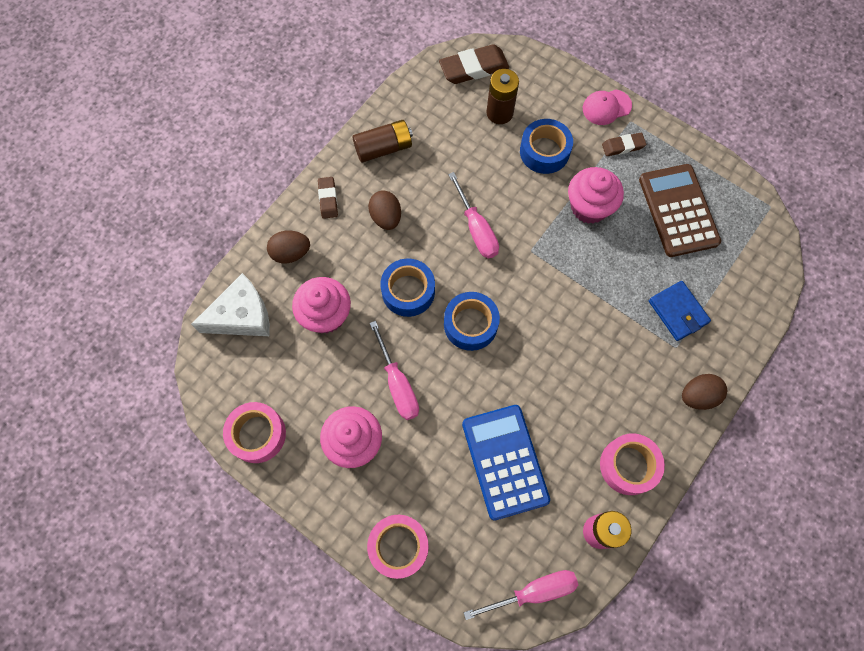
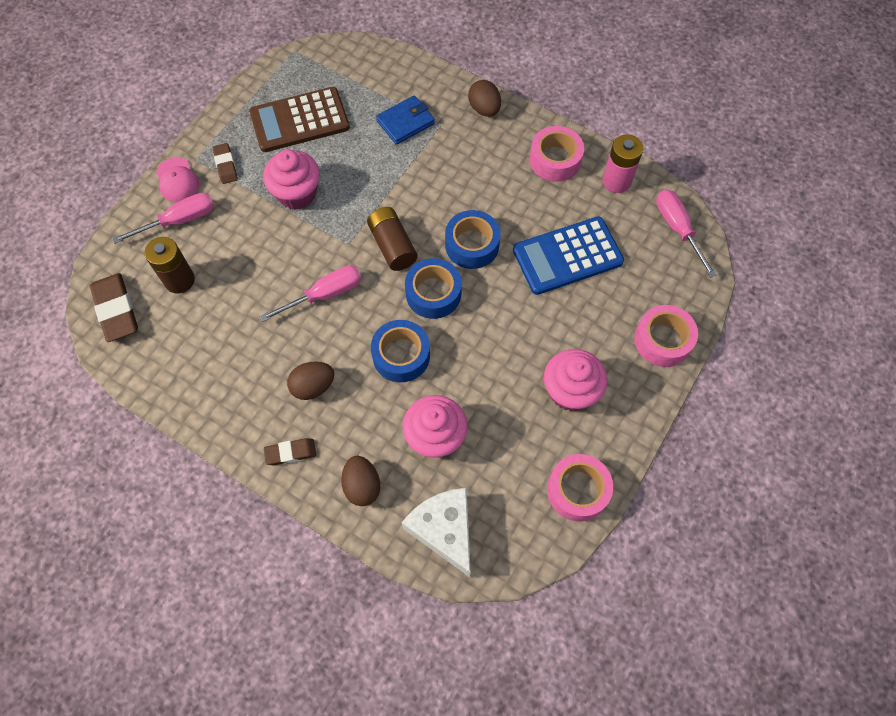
camera: 95 degrees left, 5 degrees down
(383, 148) = (222, 398): brown battery -> brown battery (392, 246)
(398, 384) = (504, 356): pink screwdriver -> pink screwdriver (179, 220)
(544, 151) = (230, 235): blue tape -> blue tape (472, 245)

